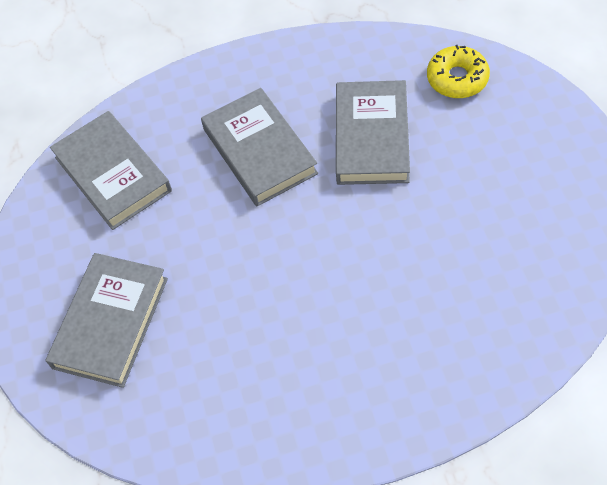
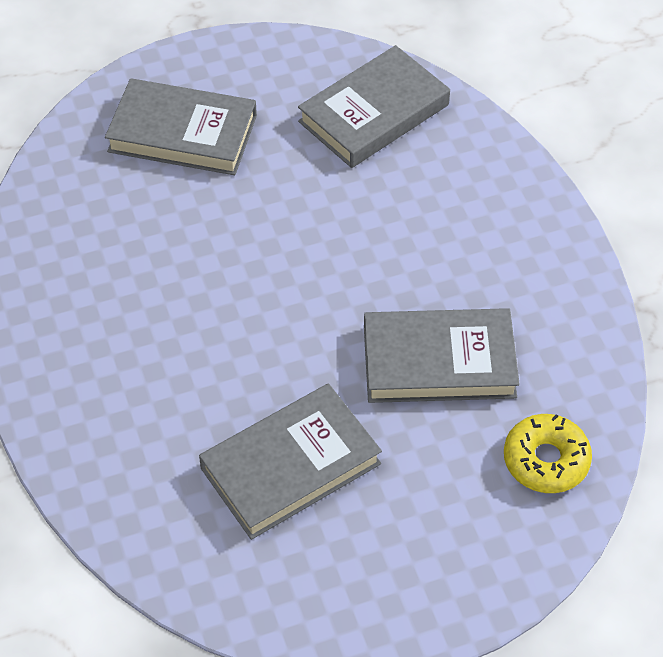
camera: 80 degrees right, 5 degrees down
(259, 151) = (412, 246): grey book -> grey book (290, 466)

